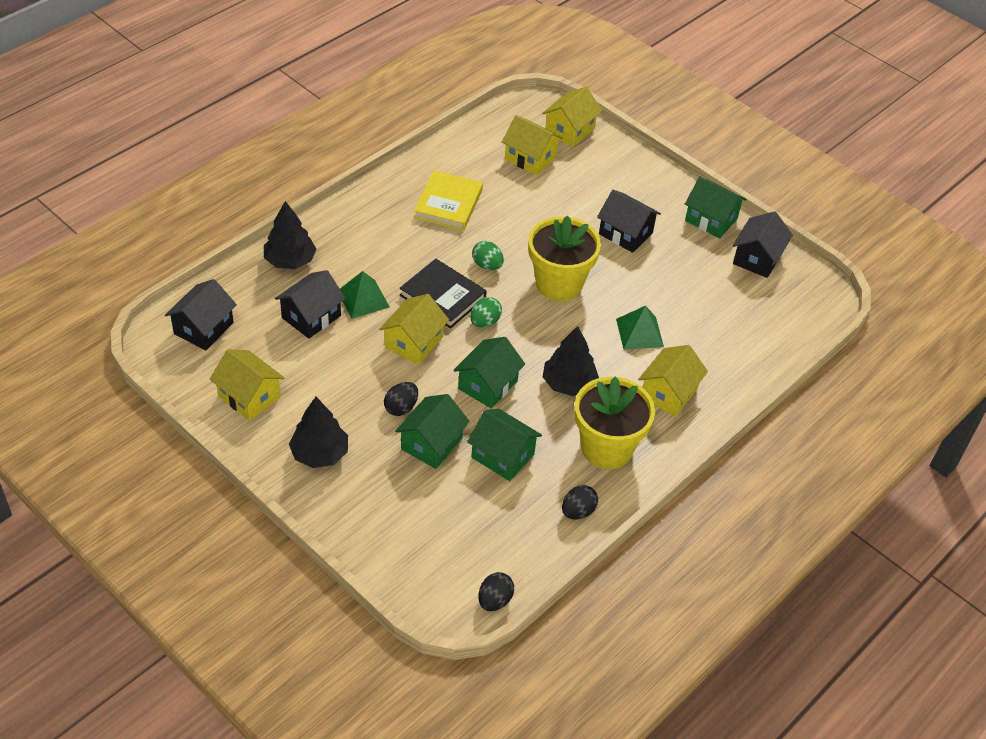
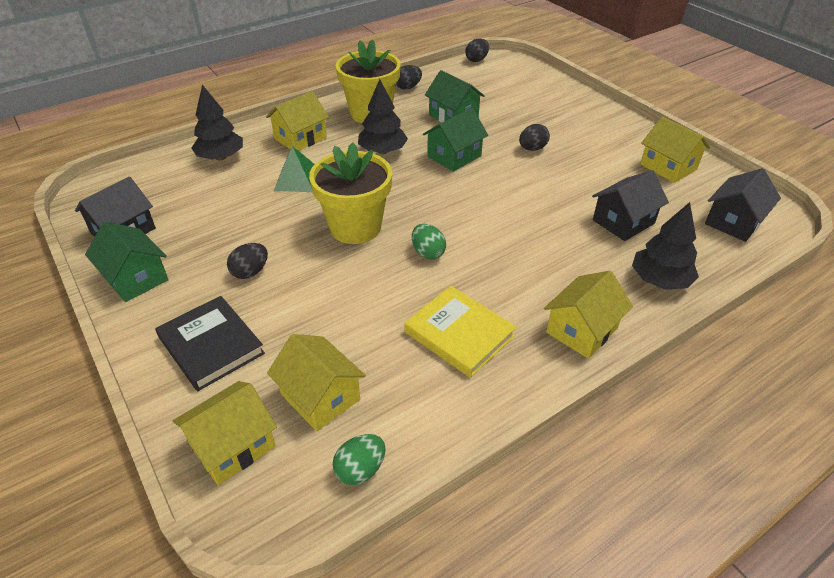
camera: 165 degrees left, 5 degrees down
(319, 453) = (599, 129): black tree -> black tree (221, 157)
(363, 298) = (569, 233): green pyramid -> none
(413, 342) = (518, 191): yellow house -> yellow house (582, 330)
(431, 443) = (508, 127): green house -> none
(442, 296) = (484, 227): black book -> black book (211, 345)
(448, 204) = (459, 334): yellow book -> yellow book turned 75 degrees counterclockwise
(485, 322) = (444, 201): green egg -> green egg (360, 469)
(625, 233) = (250, 272): black house -> black egg

